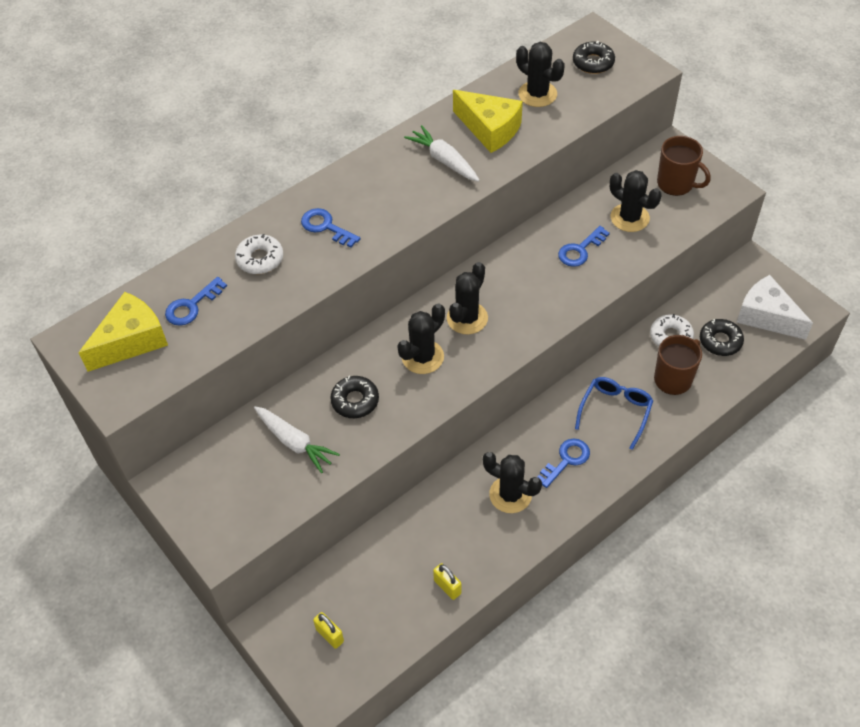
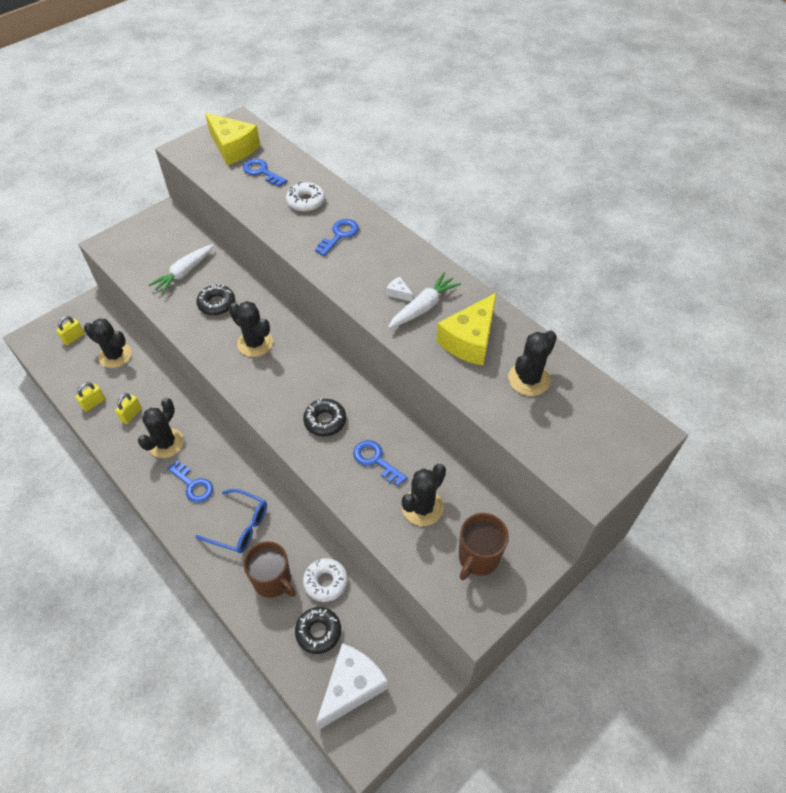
camera: 85 degrees right, 0 degrees up
(423, 178) = (399, 293): none -> white cheese
(467, 318) = (294, 372): black cactus -> black cactus (115, 355)
(467, 539) = (131, 415): none -> yellow padlock
(593, 63) = (591, 431): black donut -> black donut (325, 421)

